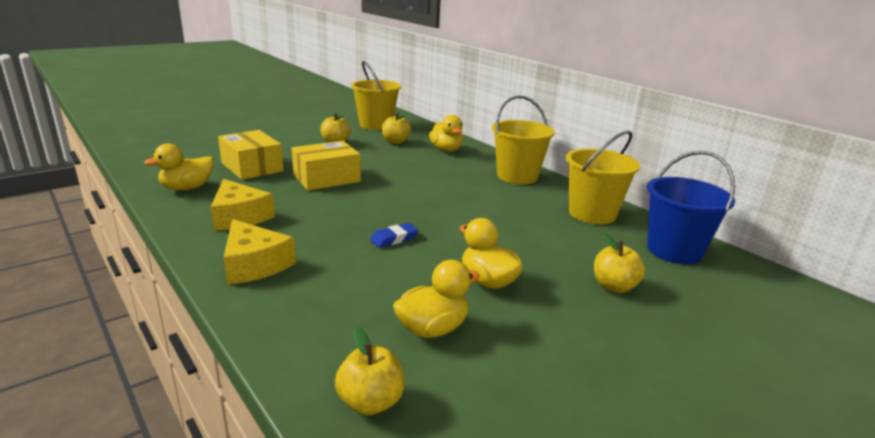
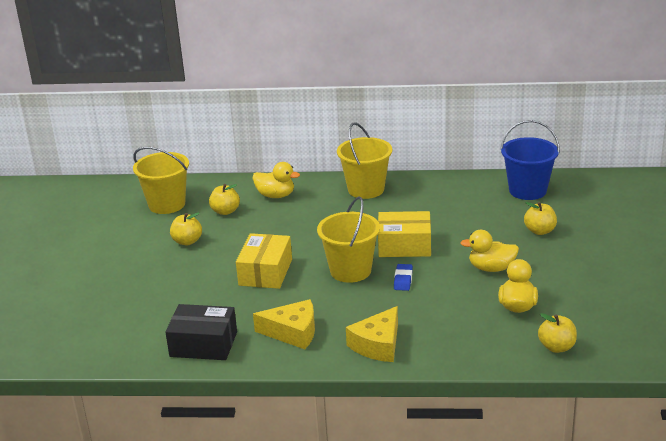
camera: 45 degrees left, 5 degrees up
(187, 188) = (203, 344): yellow duck -> black box
(252, 167) = (194, 301): yellow box -> yellow box (404, 245)
(254, 264) = (378, 345): yellow cheese -> yellow cheese turned 120 degrees clockwise
(592, 214) = (455, 191): yellow bucket -> yellow bucket (350, 270)

